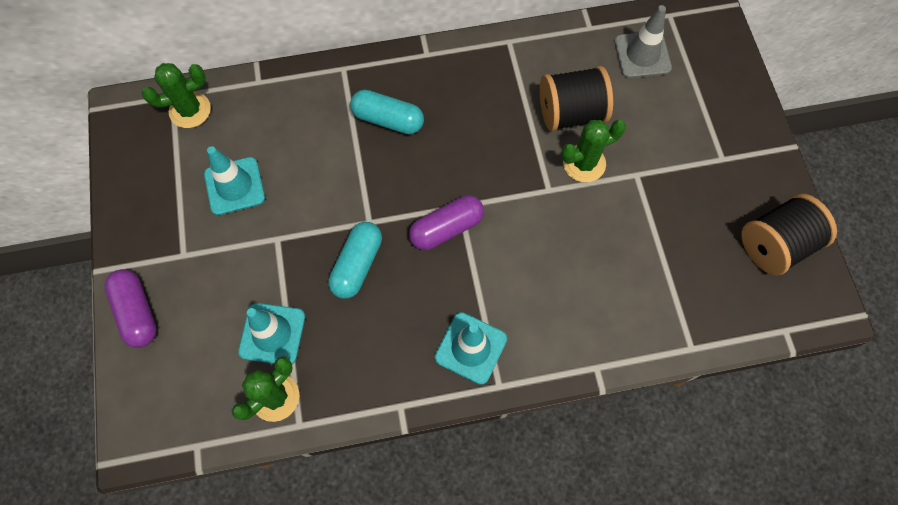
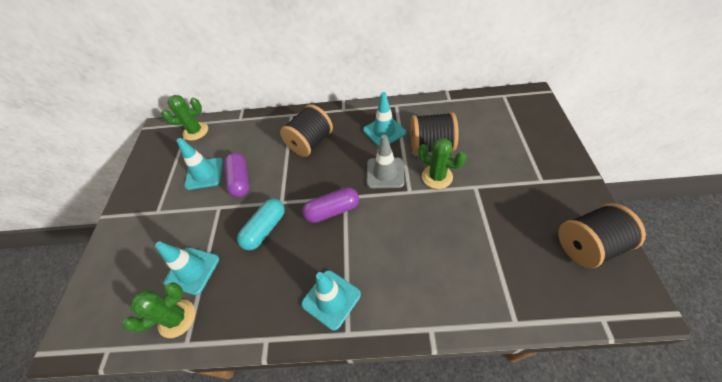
camera: 15 degrees right, 15 degrees down
(137, 312) = (113, 245): purple capsule -> purple capsule (240, 180)
(388, 120) = (310, 143): turquoise capsule -> black spool
(498, 92) = (384, 131): none -> turquoise traffic cone
(584, 163) = (437, 177): green cactus -> green cactus turned 45 degrees clockwise
(642, 55) = (483, 116): grey traffic cone -> grey traffic cone (385, 173)

